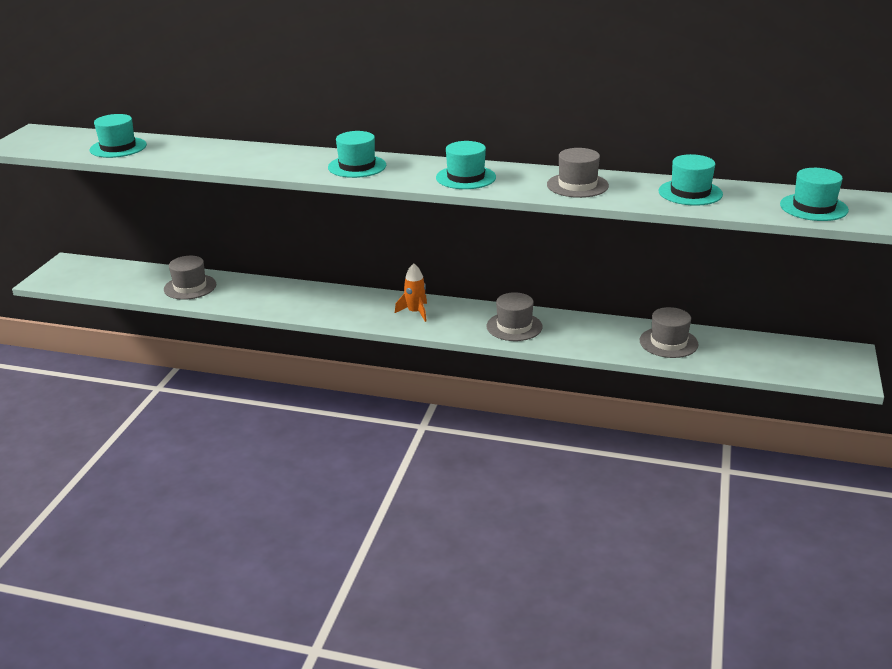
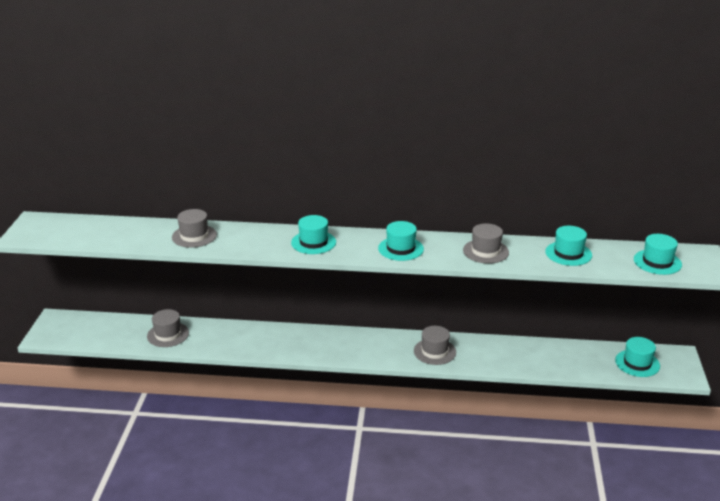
camera: 10 degrees left, 0 degrees up
(118, 147) = (113, 233): turquoise hat -> turquoise hat (637, 363)
(415, 312) = (356, 344): orange rocket -> none
(668, 342) = (551, 356): grey hat -> grey hat (194, 236)

